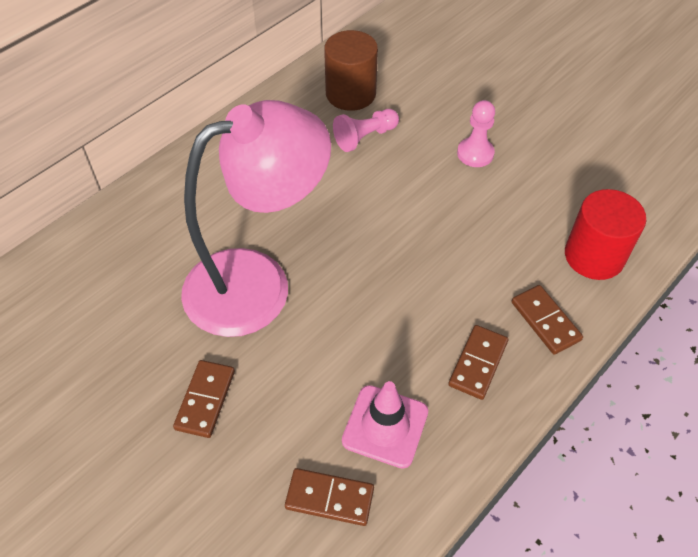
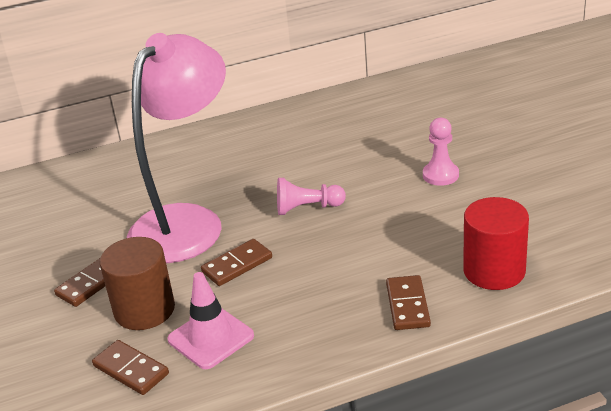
camera: 30 degrees right, 20 degrees down
(258, 283) = (187, 222): pink lamp -> pink lamp turned 60 degrees counterclockwise
(350, 94) = (362, 115): brown cylinder -> brown cylinder (144, 310)
(365, 137) = (351, 146): pink pawn -> pink pawn (307, 208)
(478, 363) = (322, 318): brown domino -> brown domino (237, 265)

